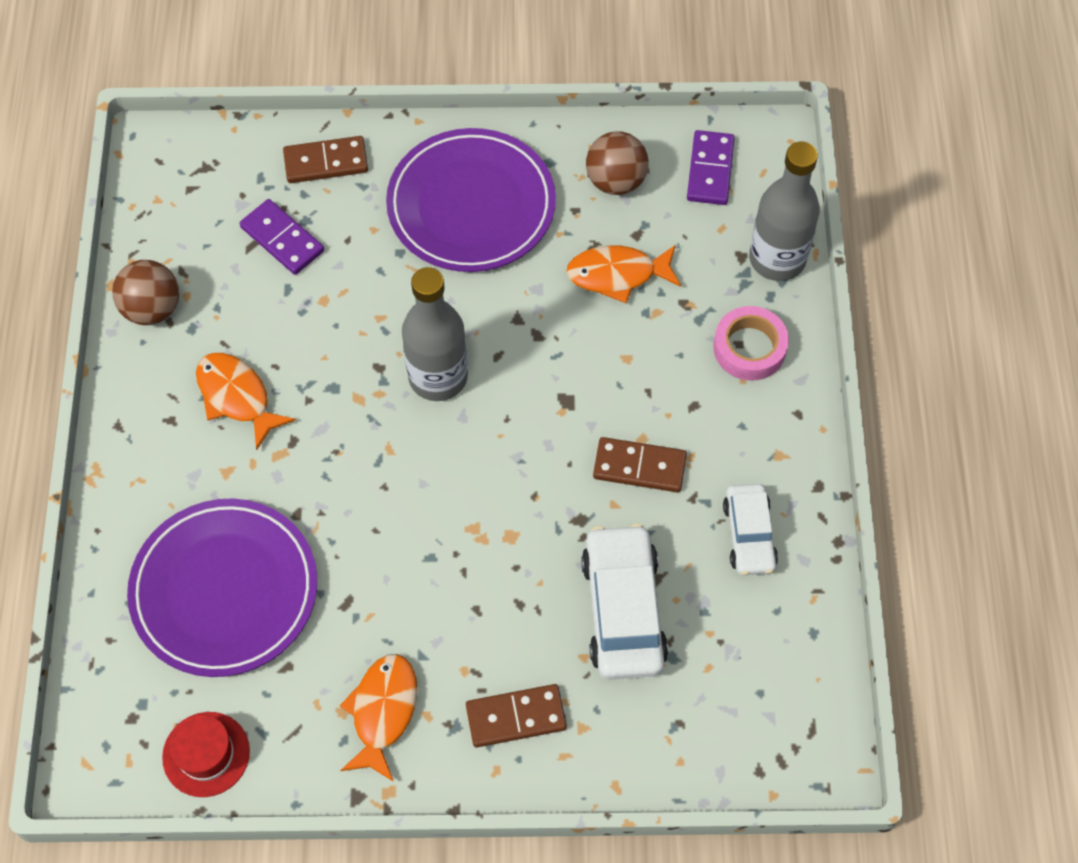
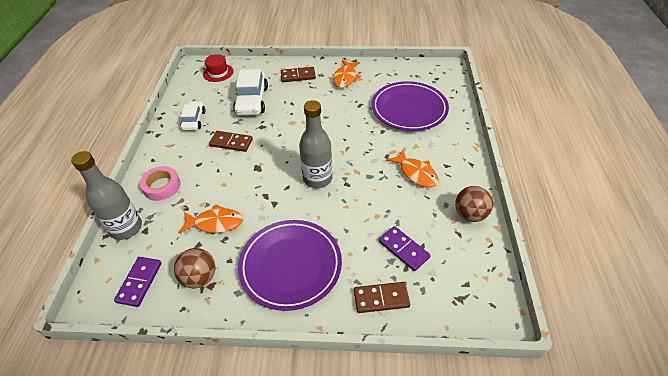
camera: 175 degrees left, 15 degrees down
(206, 754) = (407, 70): red hat -> red hat (218, 73)

